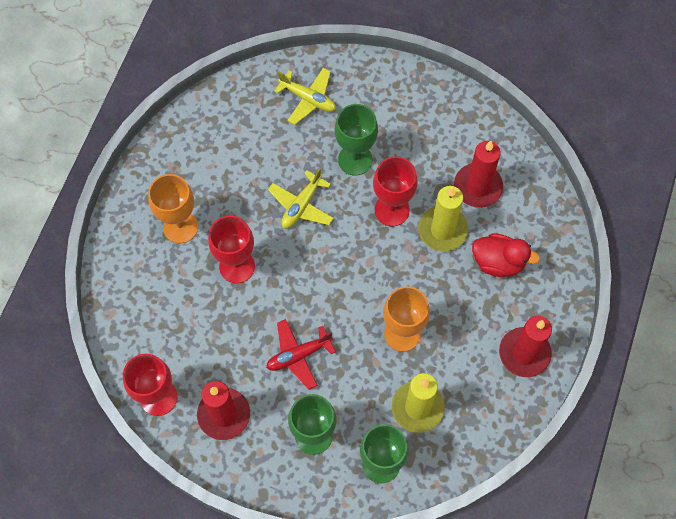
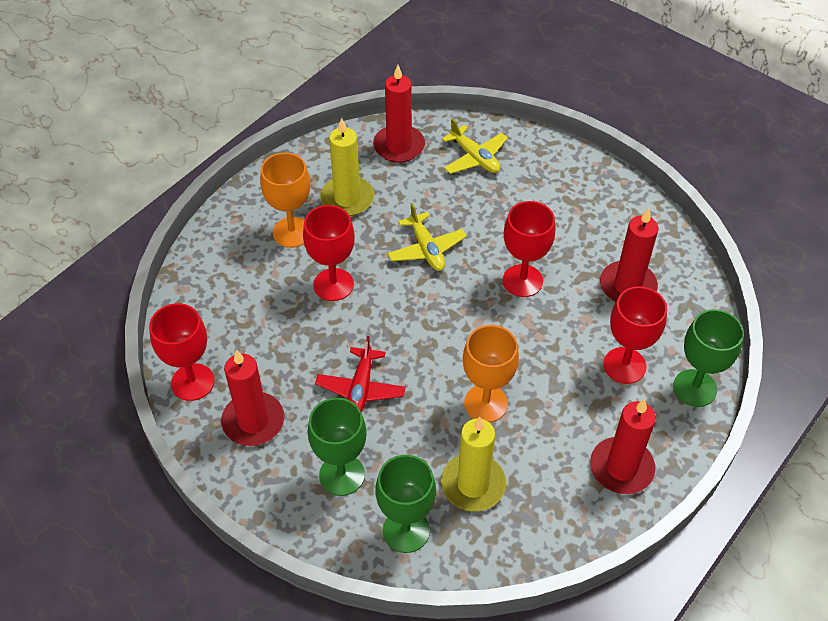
camera: 20 degrees right, 15 degrees down
(237, 108) = (399, 146): none -> red candle
(298, 355) = (361, 389): red plane -> red plane turned 75 degrees counterclockwise
(301, 205) = (426, 249): yellow plane -> yellow plane turned 75 degrees counterclockwise
(355, 160) = (501, 224): green goblet -> green goblet (694, 388)
(442, 230) = (572, 315): yellow candle -> yellow candle (347, 198)
(498, 262) = (624, 365): red duck -> red goblet

